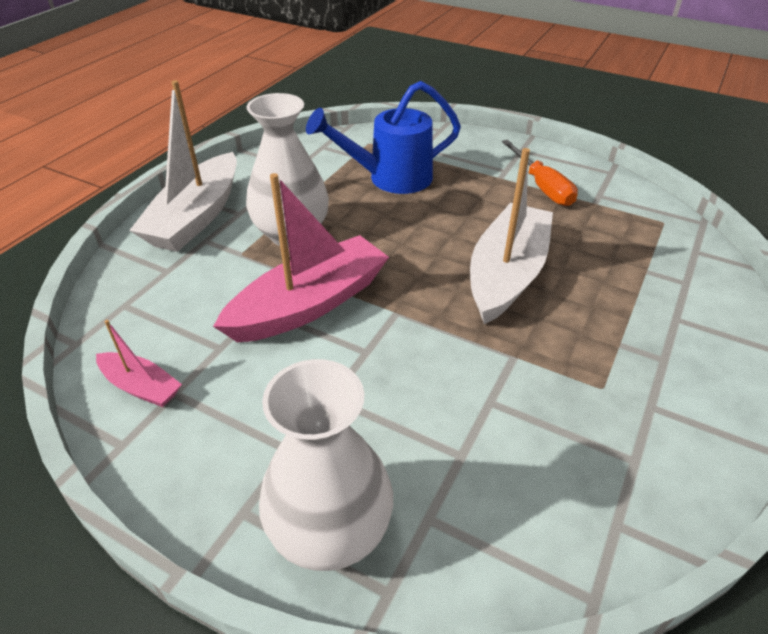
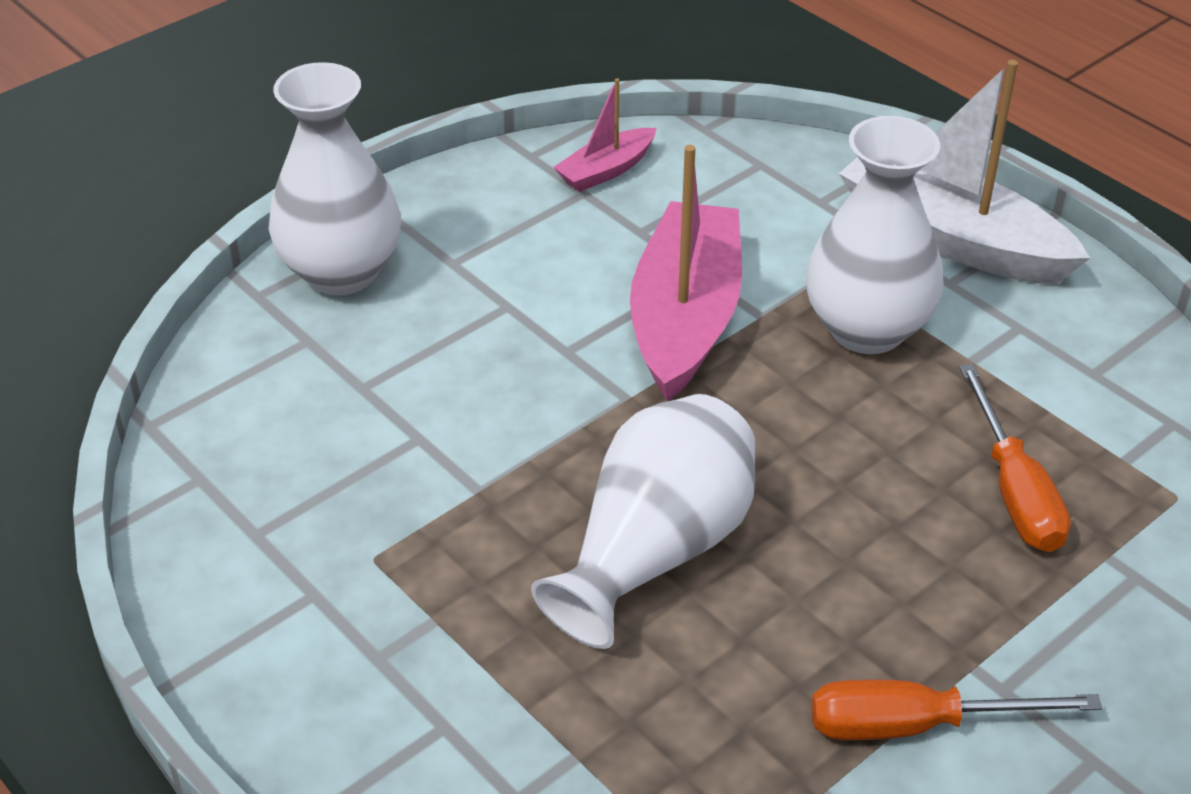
camera: 110 degrees right, 0 degrees up
(309, 304) = (685, 318): pink boat -> pink boat turned 150 degrees counterclockwise
(390, 178) = (1014, 490): blue watering can -> orange screwdriver
(507, 274) = (655, 551): white boat -> white vase

